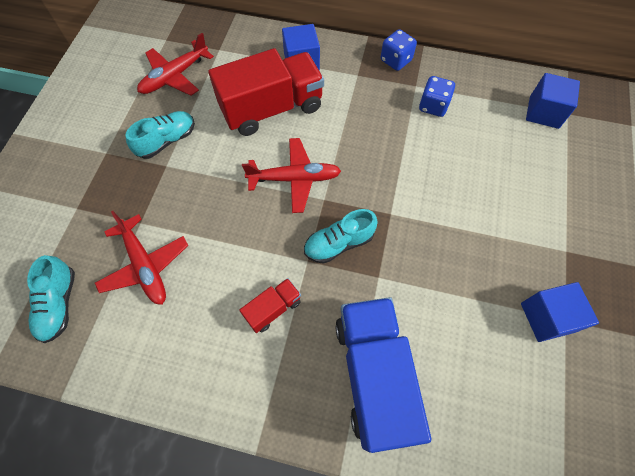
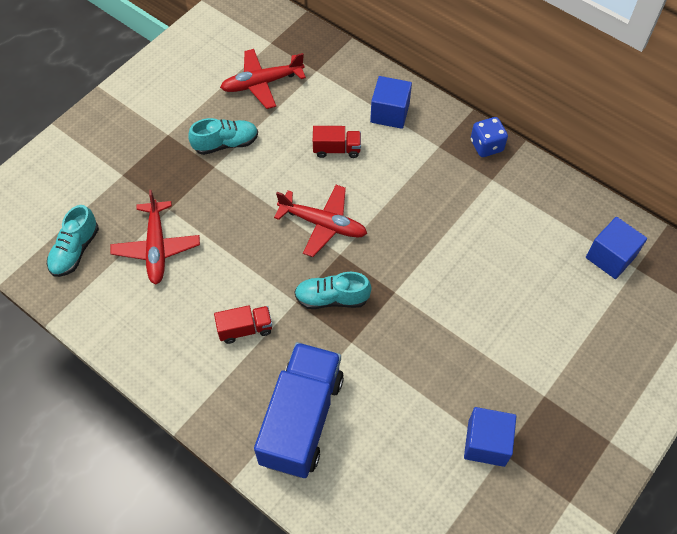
camera: 25 degrees right, 5 degrees down
(272, 109) = (336, 149): red truck -> red truck, size x0.46
(433, 106) = (497, 206): blue dice -> none

